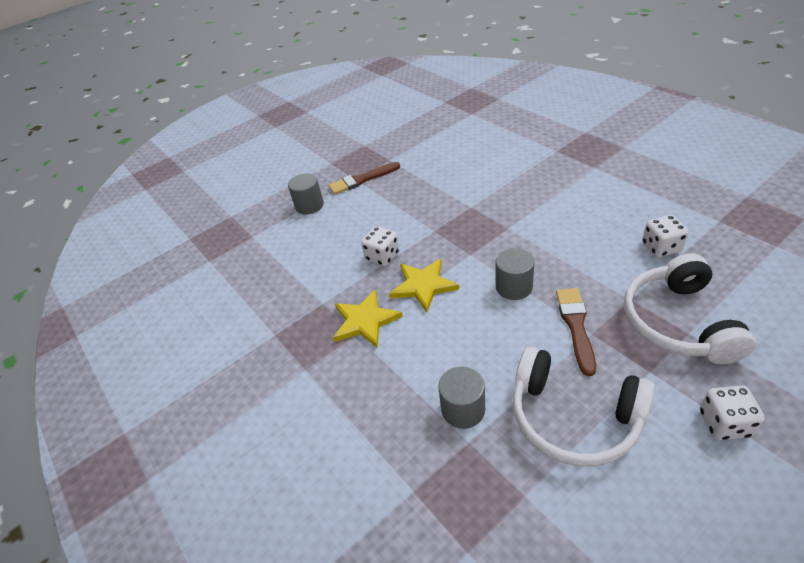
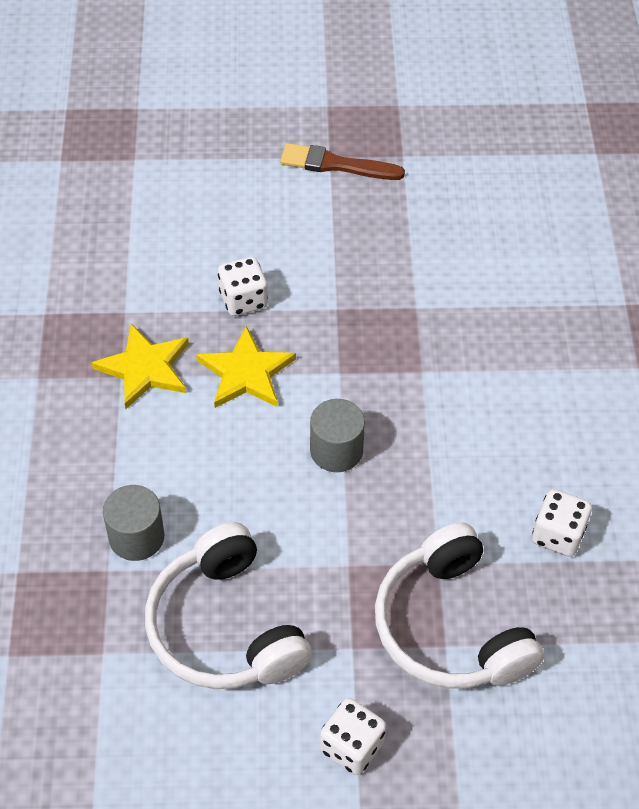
camera: 30 degrees right, 10 degrees up
(309, 205) = (237, 160): grey cylinder -> none
(576, 326) = (343, 545): brown brush -> none
(678, 322) = (451, 627): white headphones -> white headphones turned 60 degrees counterclockwise

